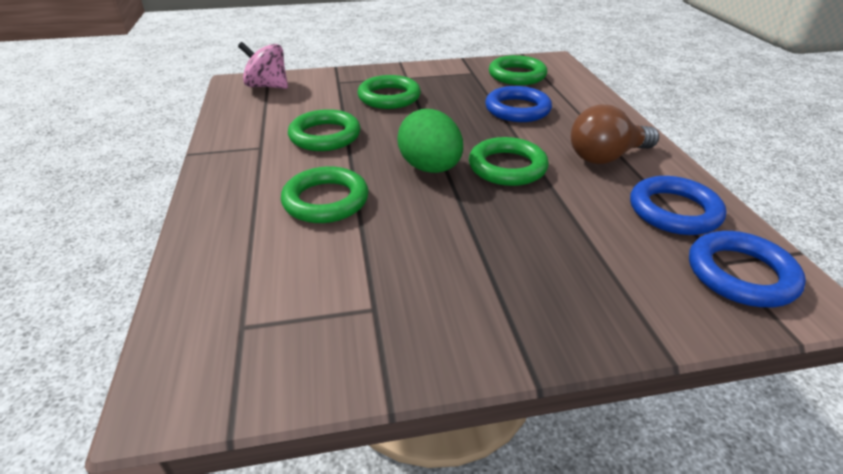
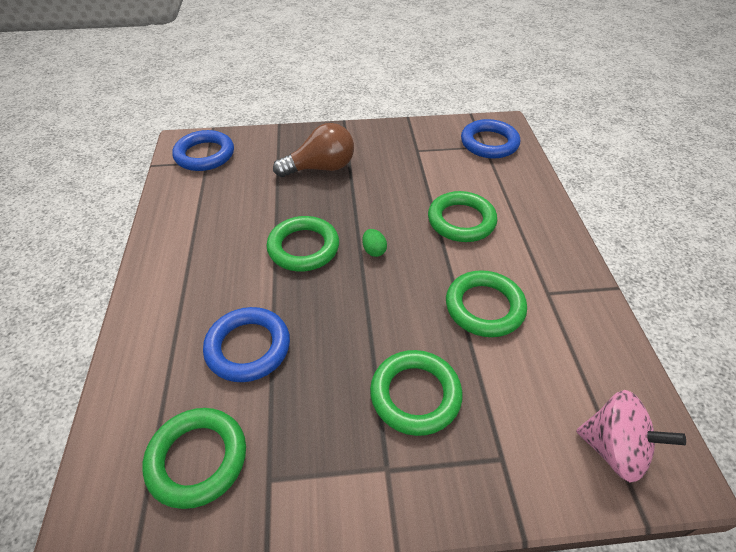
camera: 175 degrees left, 10 degrees up
(430, 168) = (374, 250): green egg -> green egg, size x0.43
(606, 157) = (205, 255): brown light bulb -> brown light bulb (321, 168)
(674, 211) = (200, 196): blue ring -> blue ring (489, 143)

